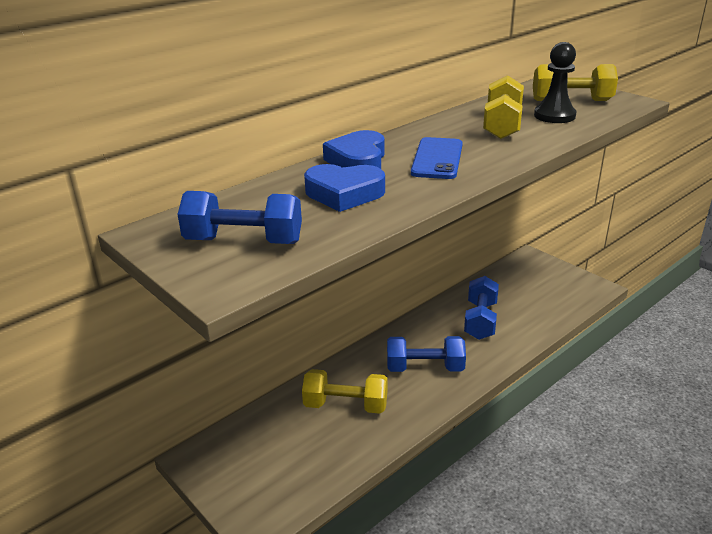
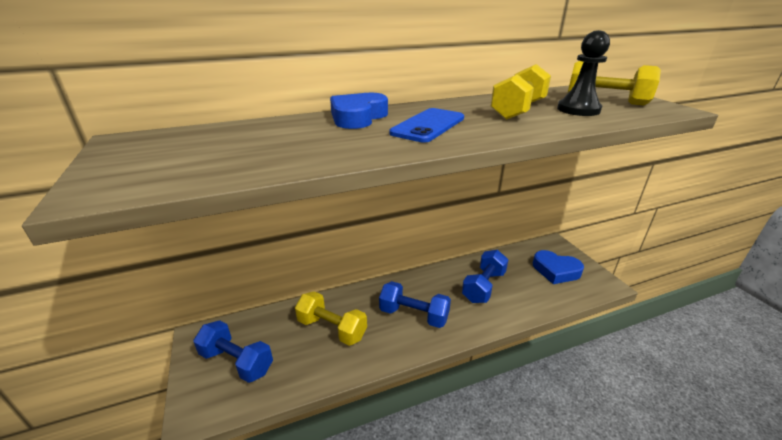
camera: 20 degrees right, 0 degrees up
(244, 241) = (175, 159): blue dumbbell -> blue dumbbell (237, 362)
(344, 194) = (311, 138): blue heart -> blue heart (555, 271)

